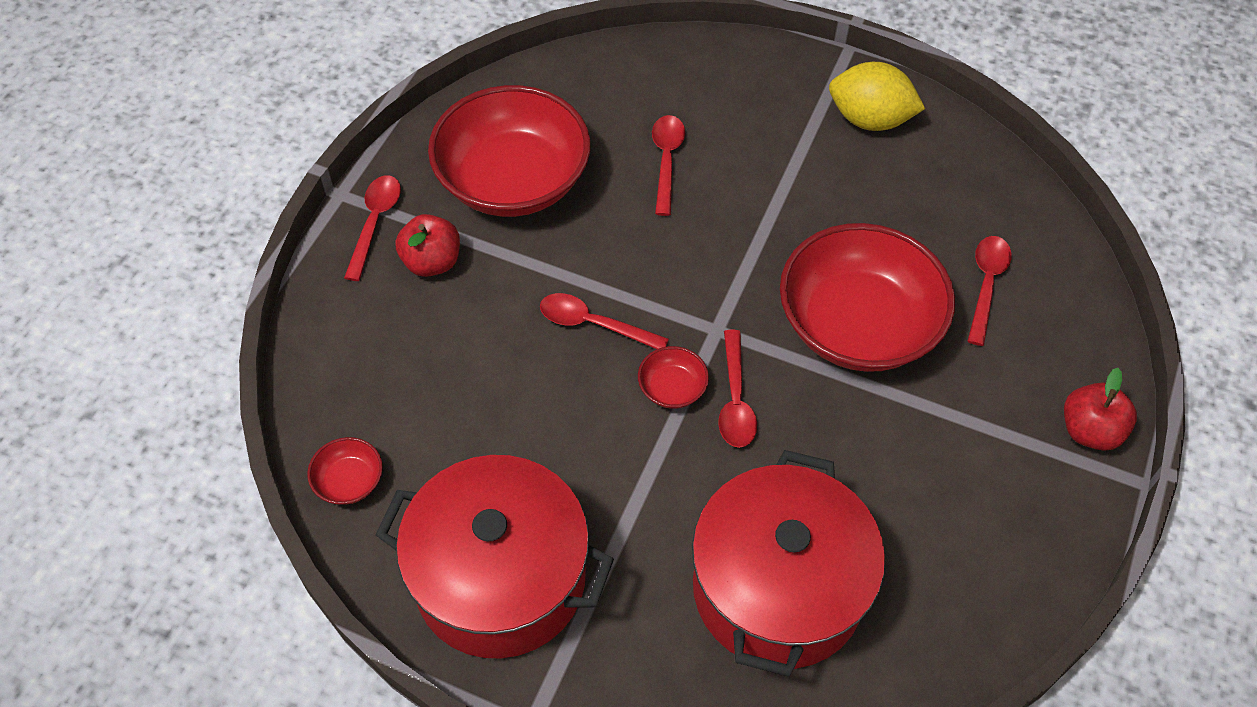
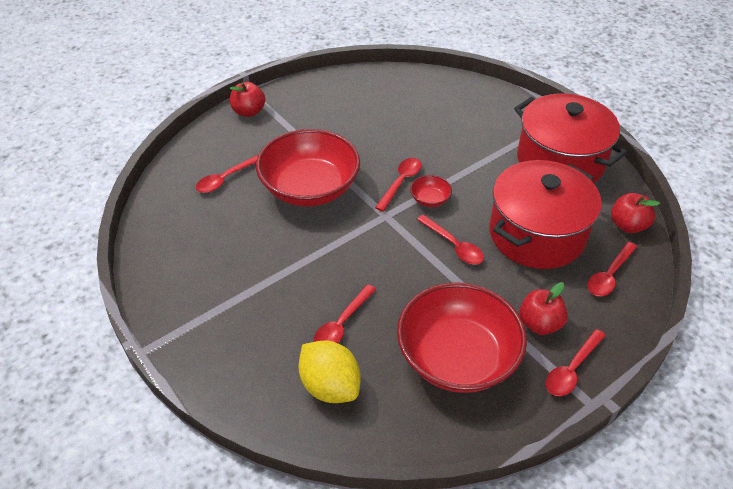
camera: 150 degrees left, 10 degrees down
(349, 481) = (627, 225): red bowl -> red apple
(359, 374) = (609, 275): none -> red spoon
(777, 588) = (434, 115): red pot -> red pot (536, 234)
(869, 119) = (187, 291): yellow lemon -> yellow lemon (330, 386)

